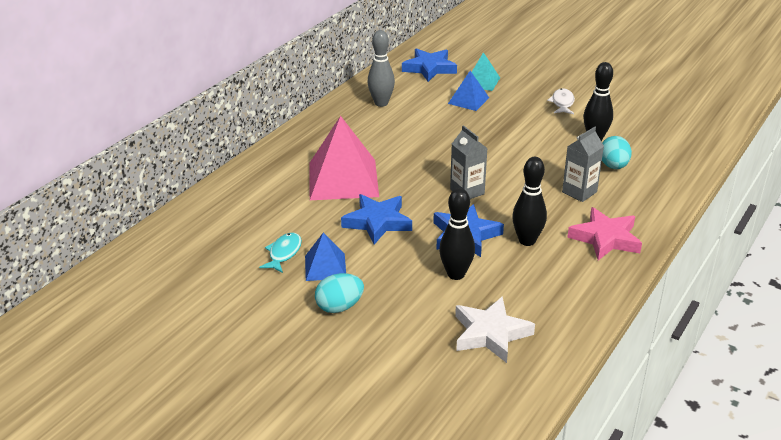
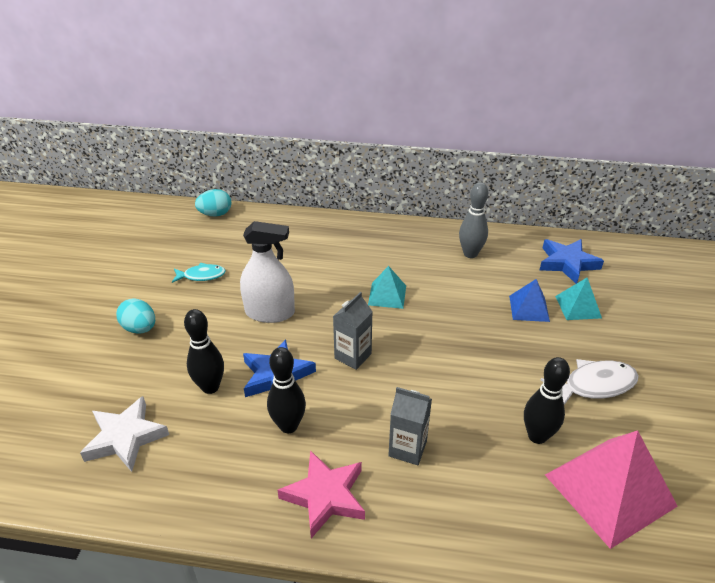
camera: 65 degrees right, 5 degrees up
(325, 267) = (192, 303): blue pyramid -> none
(343, 179) = (325, 272): pink pyramid -> pink pyramid (609, 490)
(377, 222) = (270, 312): blue star -> white spray bottle
(402, 156) = (387, 295): none -> turquoise pyramid
(562, 103) = (594, 385): white fish -> white fish, size x1.53
(613, 166) = (486, 469): turquoise egg -> turquoise egg (215, 214)

